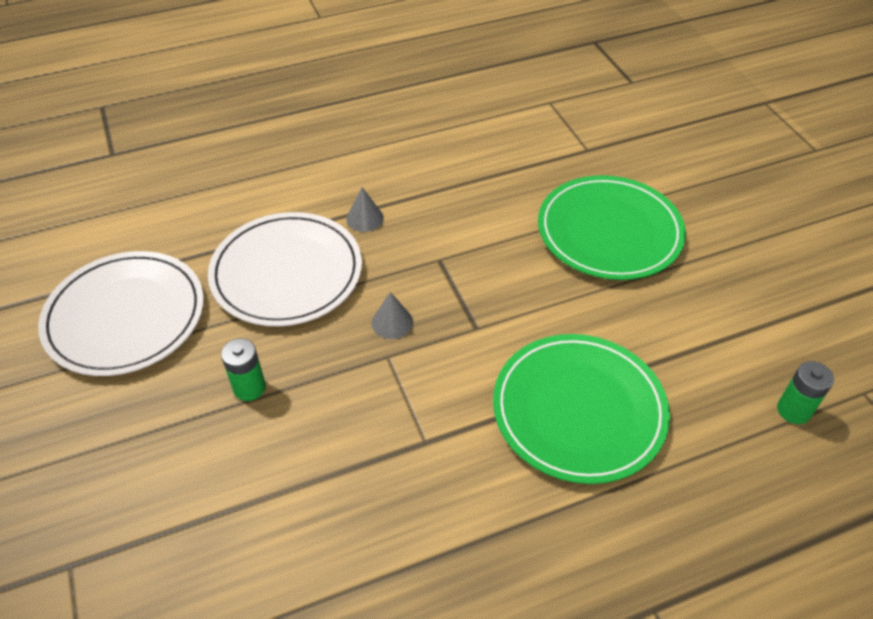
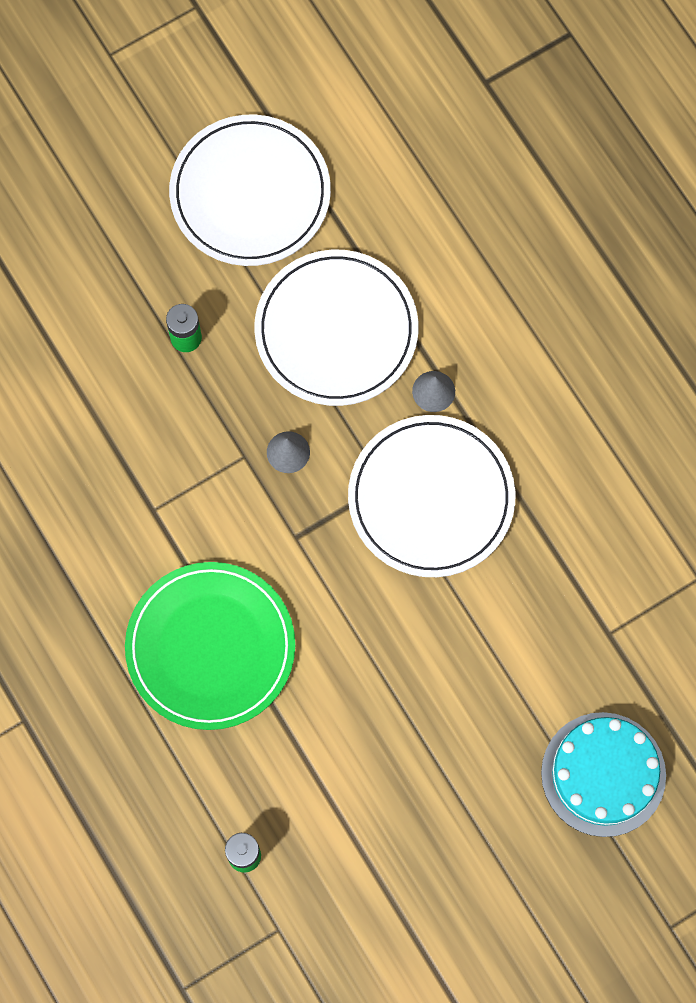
camera: 80 degrees right, 25 degrees up
(458, 232) = (431, 498): none -> white plate
(609, 231) = (464, 666): green plate -> none
(699, 167) = (603, 774): none -> turquoise cake

